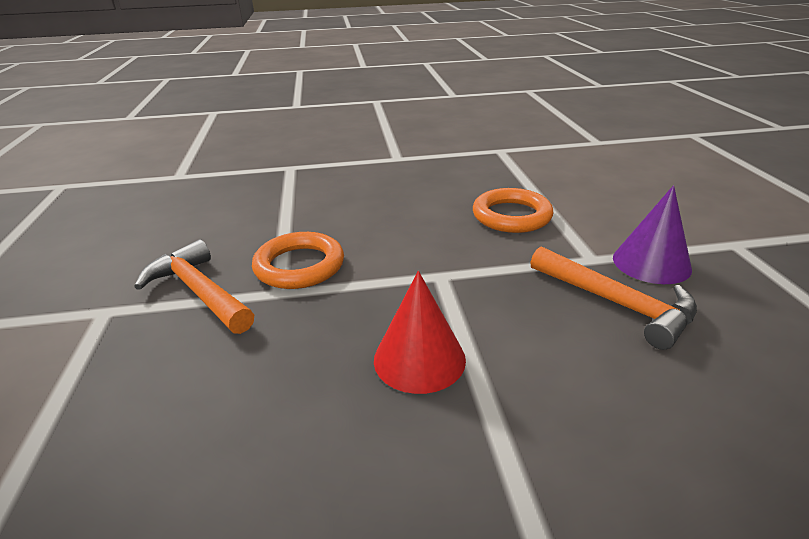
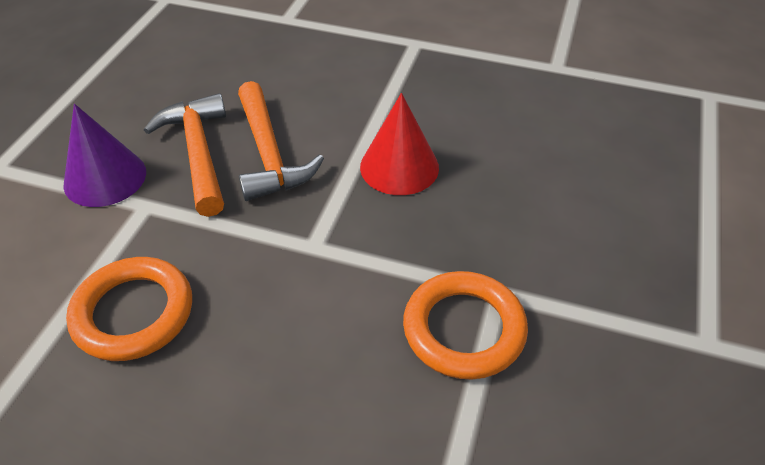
camera: 155 degrees left, 15 degrees up
(199, 292) = (595, 331): orange hammer -> orange hammer (269, 154)

